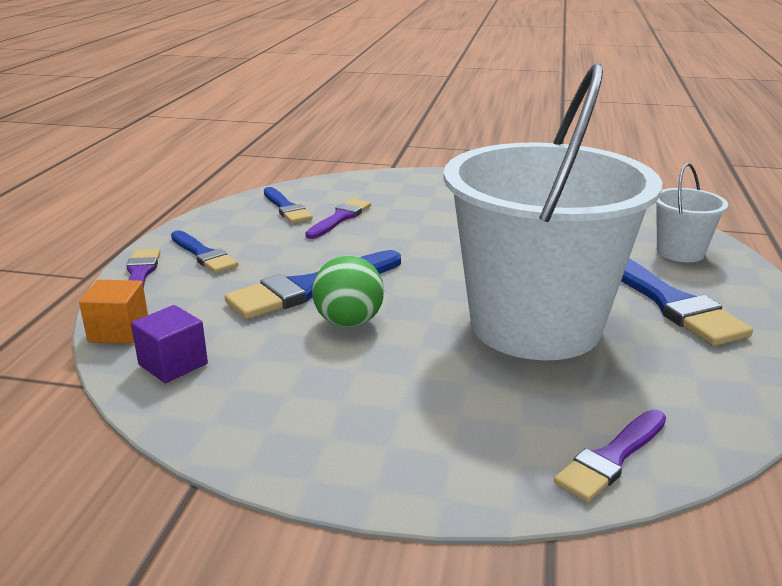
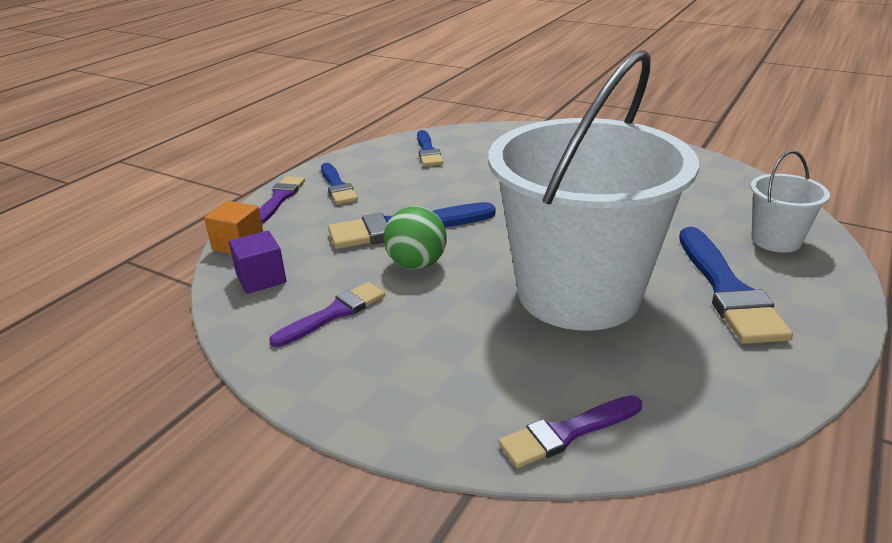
camera: 20 degrees right, 5 degrees up
(340, 218) = (467, 166): purple brush -> purple brush (334, 313)

